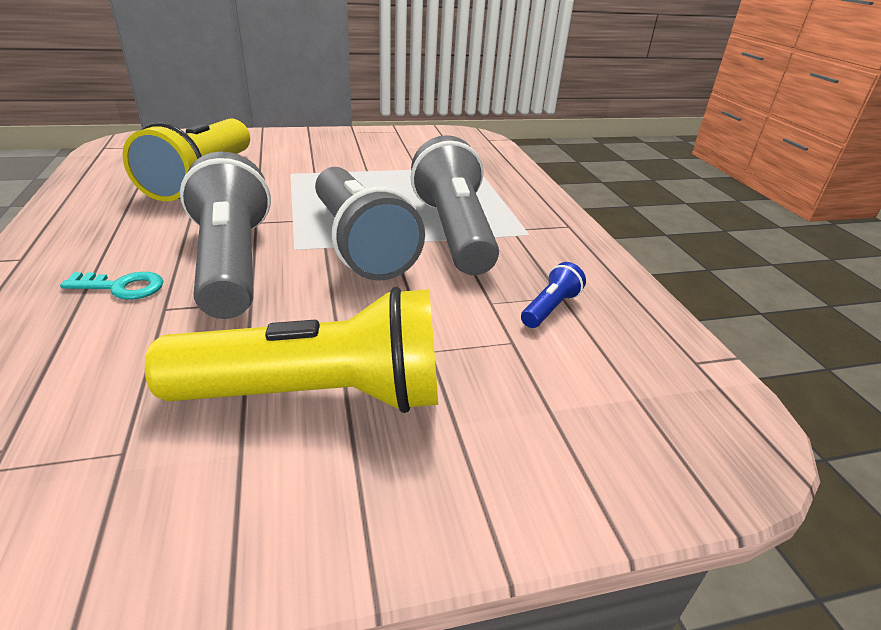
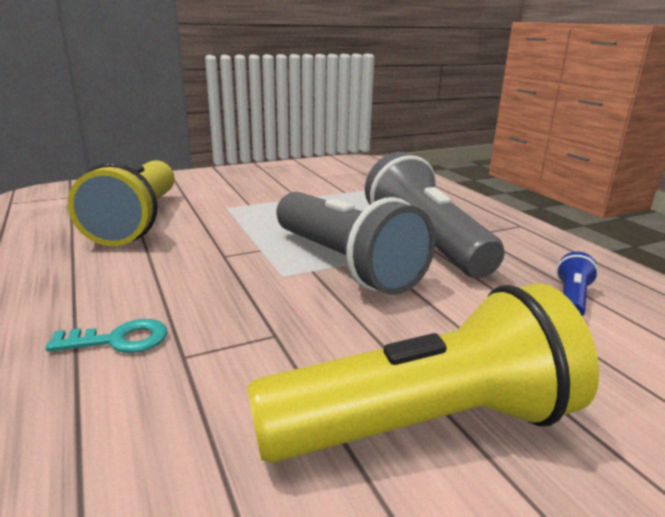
camera: 10 degrees left, 10 degrees down
(231, 263) = (227, 298): grey flashlight -> none

